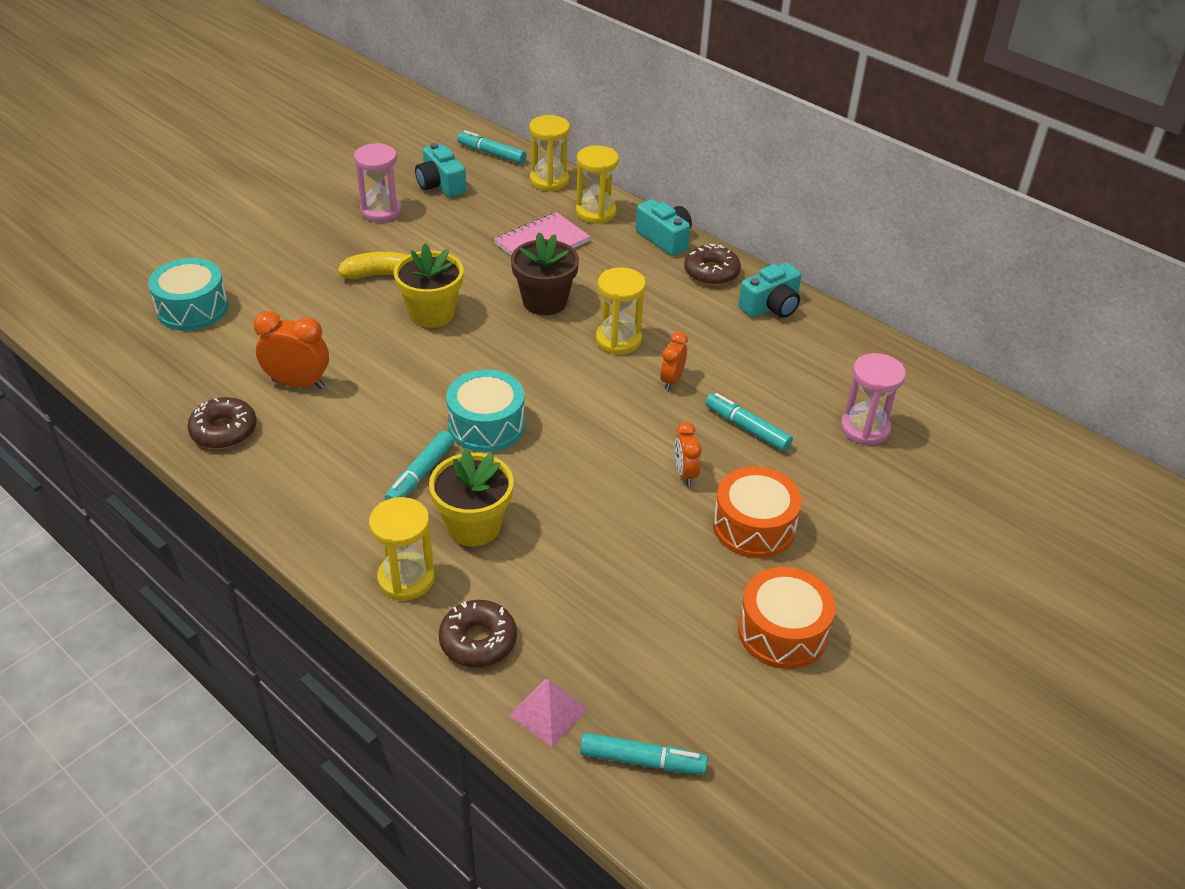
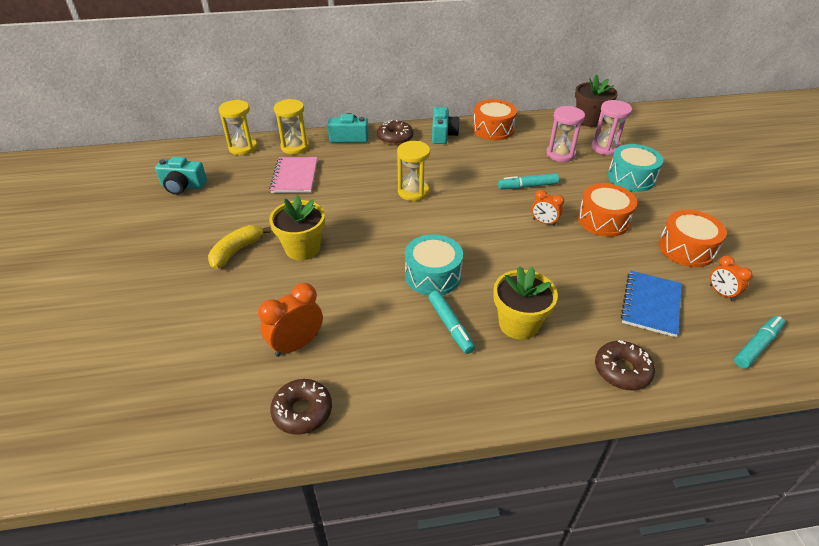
camera: 50 degrees left, 0 degrees up
(192, 308) = (138, 366): turquoise drum -> turquoise drum (631, 178)
(381, 211) = (170, 221): pink hourglass -> pink hourglass (605, 148)
(406, 579) = (542, 379): yellow hourglass -> none
(491, 154) = (185, 154): turquoise marker -> none
(544, 301) = (348, 200): brown flower pot -> brown flower pot (589, 120)
(548, 712) = (700, 367): pink pyramid -> none
(622, 630) = (651, 304): none -> blue notebook
(671, 380) = (466, 191): orange clock -> orange clock (721, 293)
(843, 342) = (493, 129): none -> orange drum

